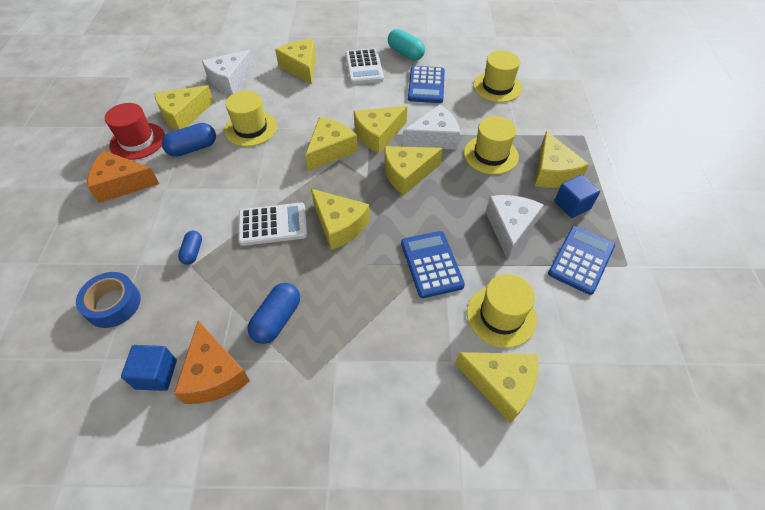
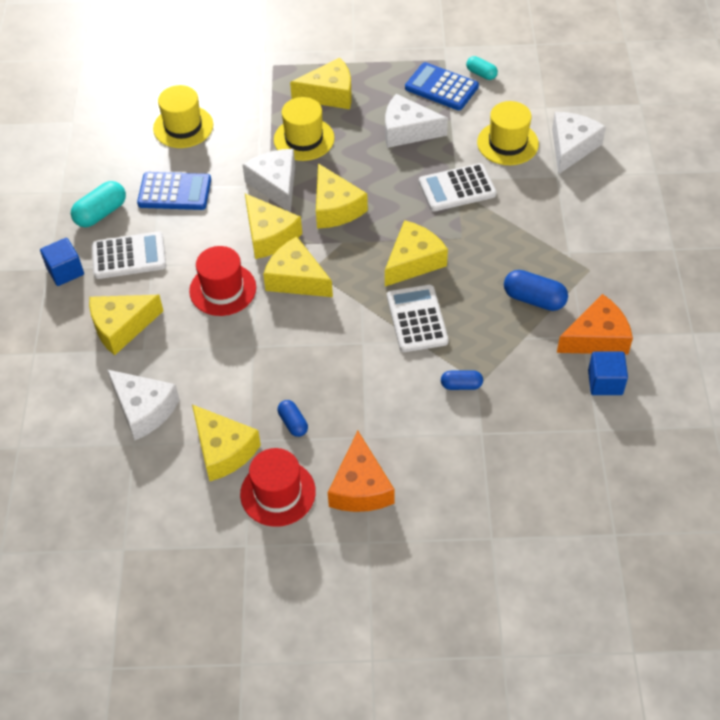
camera: 90 degrees left, 0 degrees up
(113, 304) = (536, 441): blue tape -> none
(193, 148) = (293, 423): blue capsule -> blue capsule, size x0.61
(251, 128) = (254, 366): yellow hat -> none
(326, 111) = (223, 289): none -> red hat
(431, 264) = (457, 188): blue calculator -> white calculator
(501, 384) = (571, 147): yellow cheese -> white cheese
(572, 205) = (375, 85): blue cube -> blue cube (65, 271)
(612, 299) = (481, 74): none -> turquoise capsule

